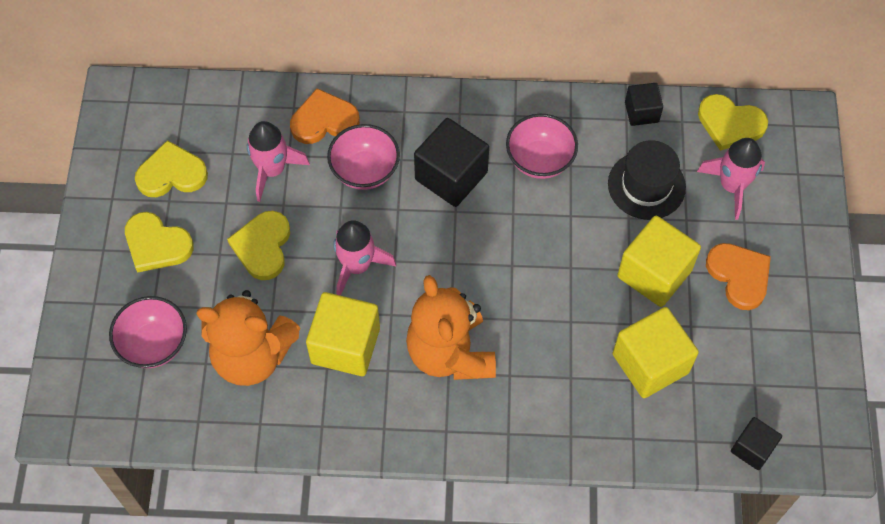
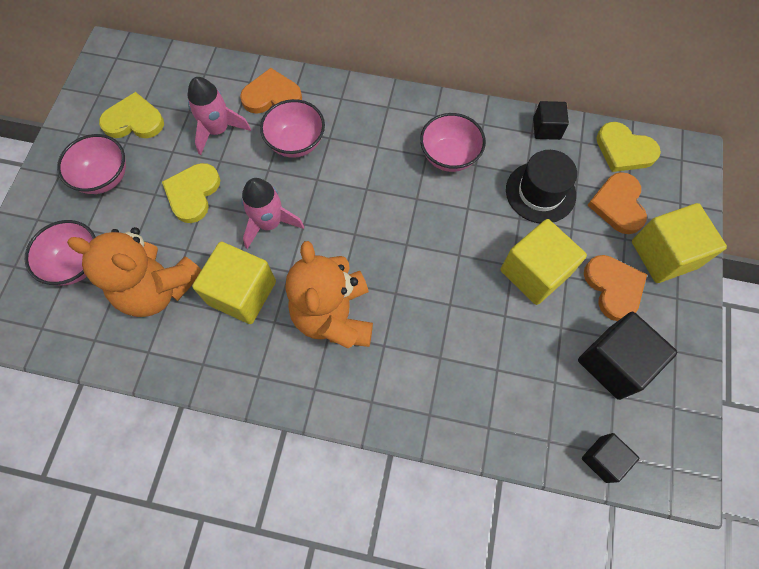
camera: 10 degrees right, 5 degrees up
(157, 244) = (104, 177): yellow heart -> pink bowl
(451, 176) = (369, 158): black cube -> black cube (614, 362)
(650, 363) = (517, 357): yellow cube -> yellow cube (664, 254)
(731, 186) = (618, 205): pink rocket -> orange heart

